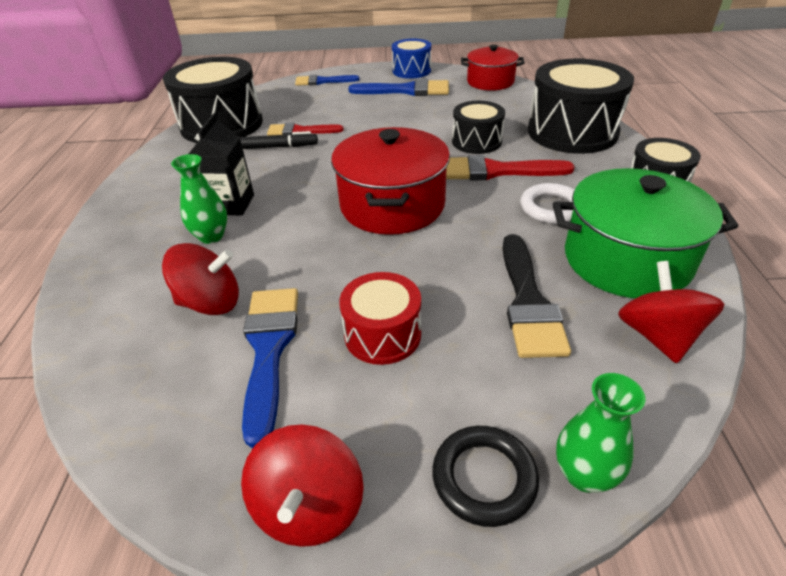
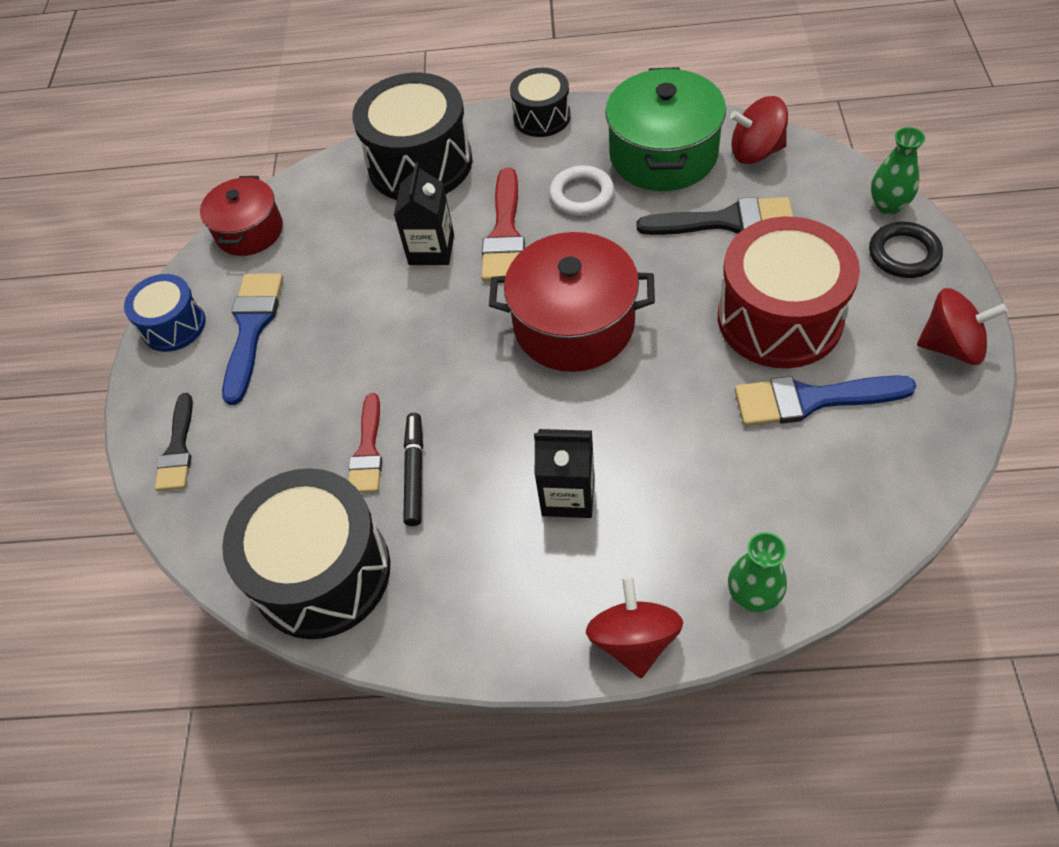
camera: 85 degrees left, 15 degrees up
(210, 302) = (755, 465): red spinning top -> red spinning top (634, 640)
(211, 236) = (639, 498): green vase -> green vase (753, 596)
(322, 81) = (178, 449): blue brush -> black brush
(382, 334) = (779, 318): red drum -> red drum, size x1.80
(476, 141) = (431, 249): black drum -> black carton

